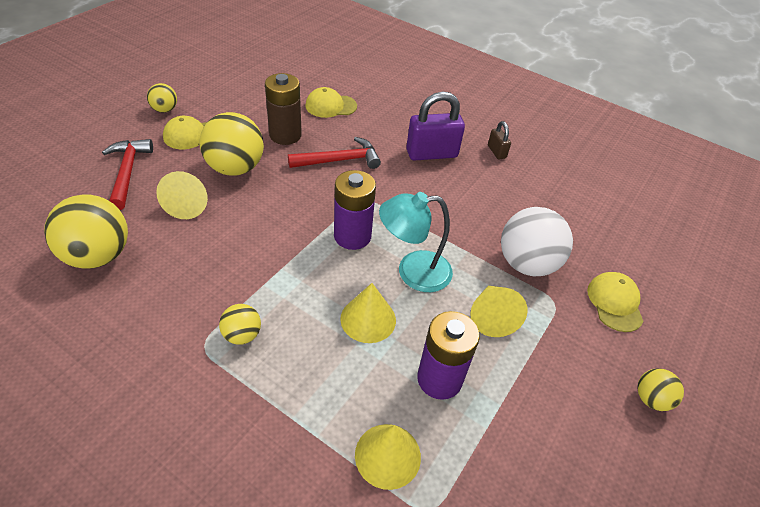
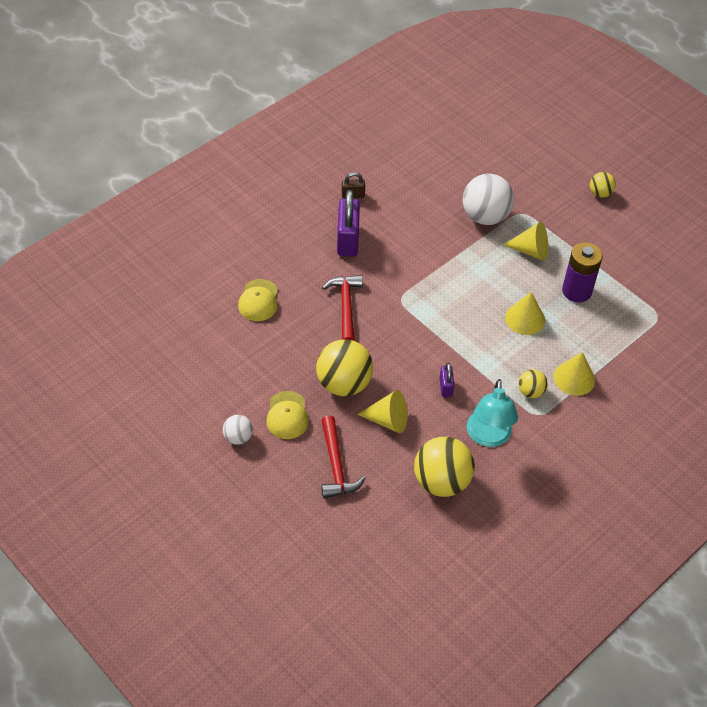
camera: 75 degrees left, 5 degrees up
(128, 172) = (336, 466): red hammer -> red hammer turned 105 degrees counterclockwise
(165, 110) = (238, 437): yellow ball -> white ball
(240, 248) = (445, 387): none -> purple padlock
(285, 135) = (301, 342): brown battery -> none
(352, 236) = (442, 314): purple battery -> none
(387, 455) = (625, 328): yellow cone -> yellow cone (574, 378)
(413, 272) = (484, 284): turquoise lamp -> turquoise lamp (488, 437)
(615, 303) = (526, 181): yellow cap -> none

